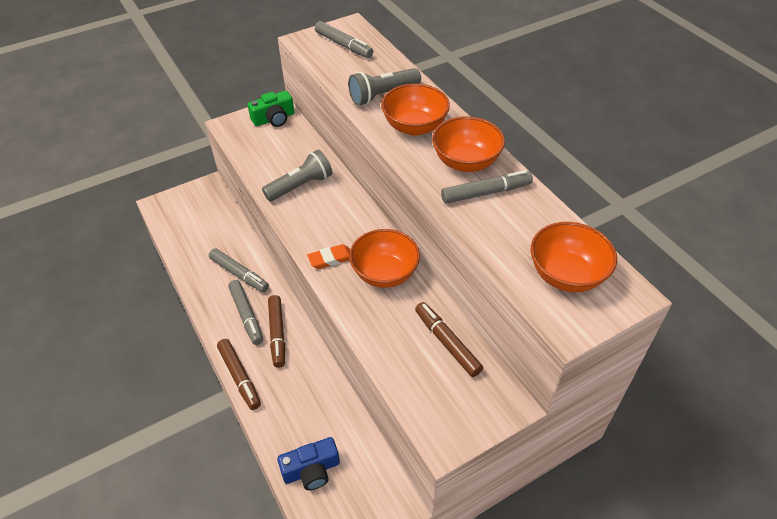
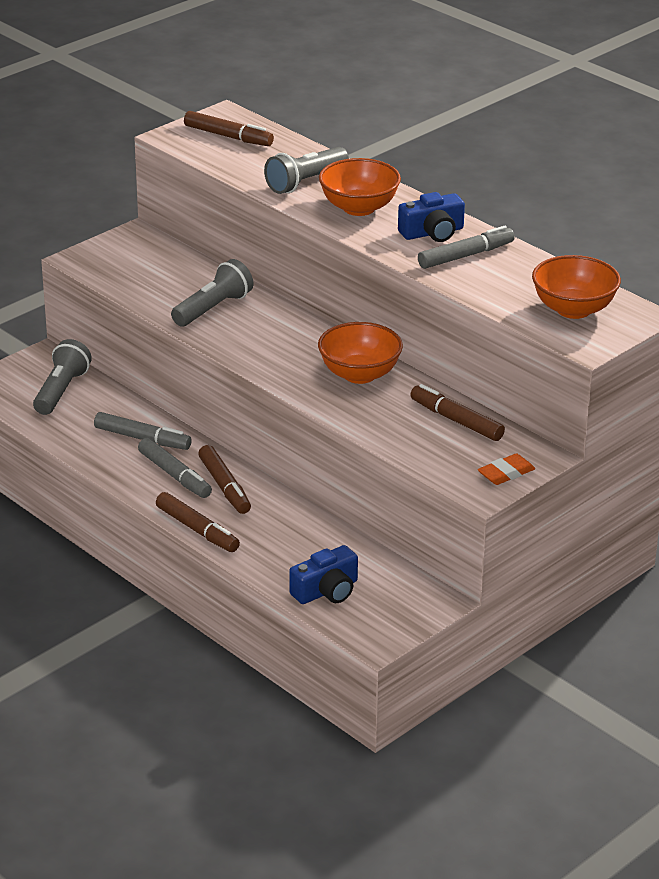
camera: 15 degrees left, 15 degrees down
(205, 219) = (61, 391): none -> grey flashlight
(274, 119) = (137, 245): green camera -> none
(331, 259) = (288, 370): orange eraser -> orange eraser (506, 473)
(343, 45) = (228, 136): grey marker -> brown marker
(466, 162) = (432, 233): orange bowl -> blue camera

